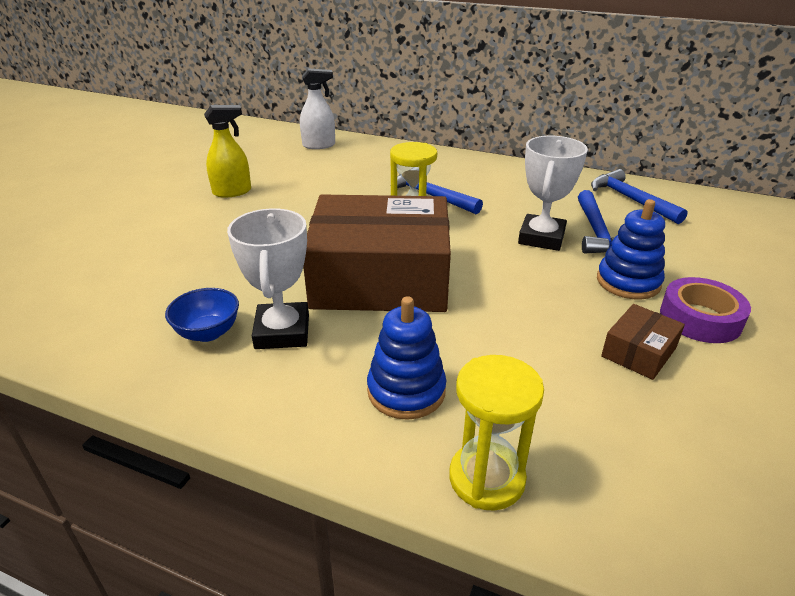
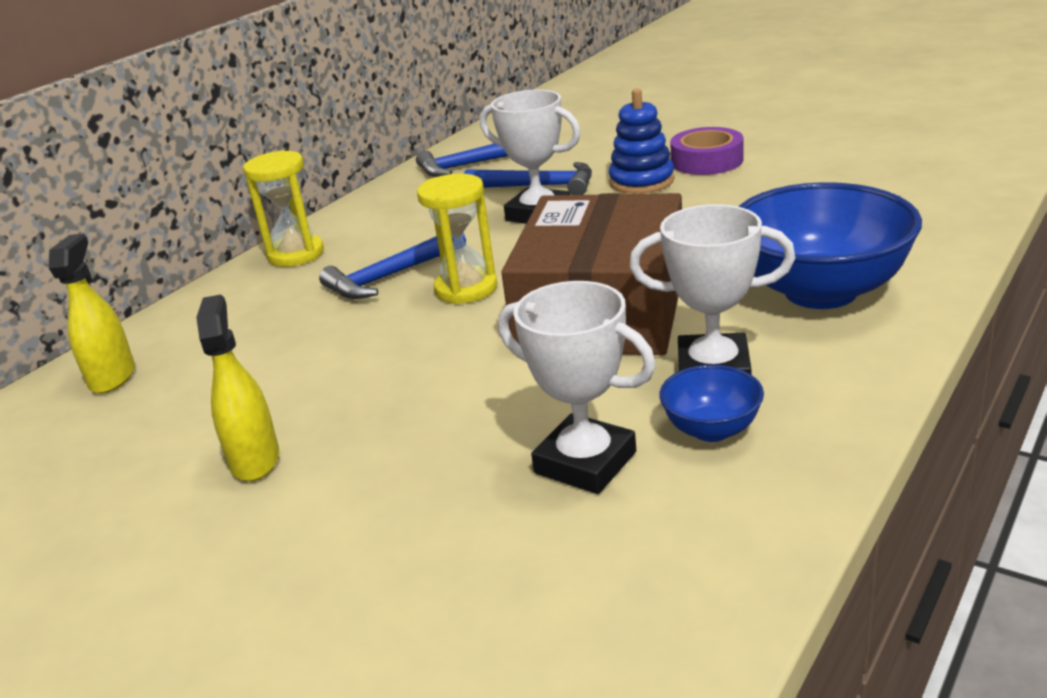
camera: 75 degrees left, 5 degrees down
(191, 286) = (585, 463): none -> white trophy
(319, 145) = (112, 377): white spray bottle -> yellow spray bottle
(406, 391) = (820, 291): blue stacking toy -> blue bowl
(486, 478) = (930, 257): yellow hourglass -> yellow hourglass (296, 254)
(639, 352) = (756, 188): brown box -> none

